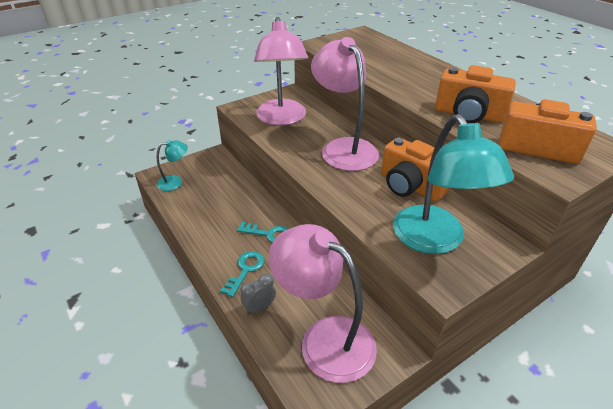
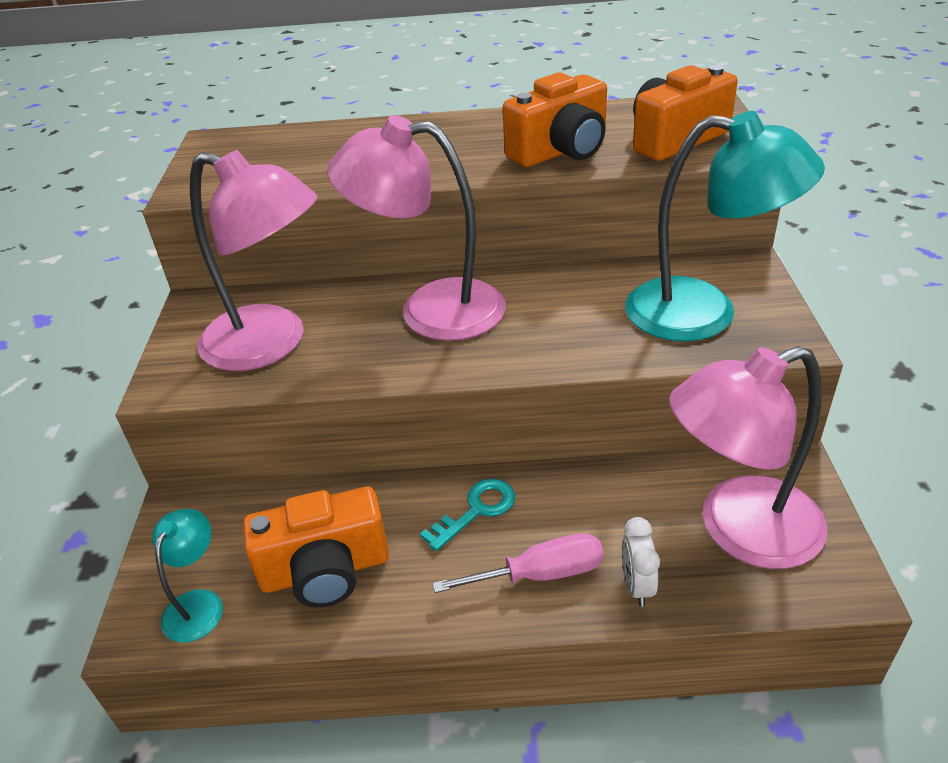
camera: 55 degrees left, 0 degrees up
(245, 270) = (540, 574): turquoise key -> pink screwdriver
(259, 308) = (637, 586): grey clock -> white clock
(410, 186) = (579, 287): orange camera -> orange camera (325, 570)

